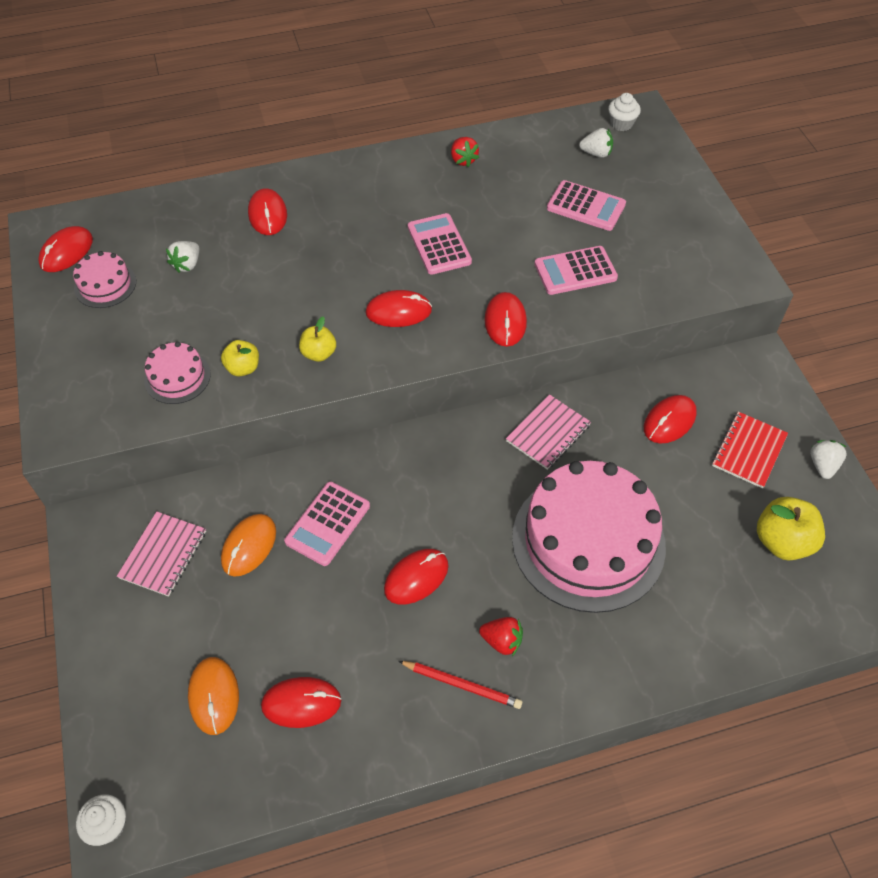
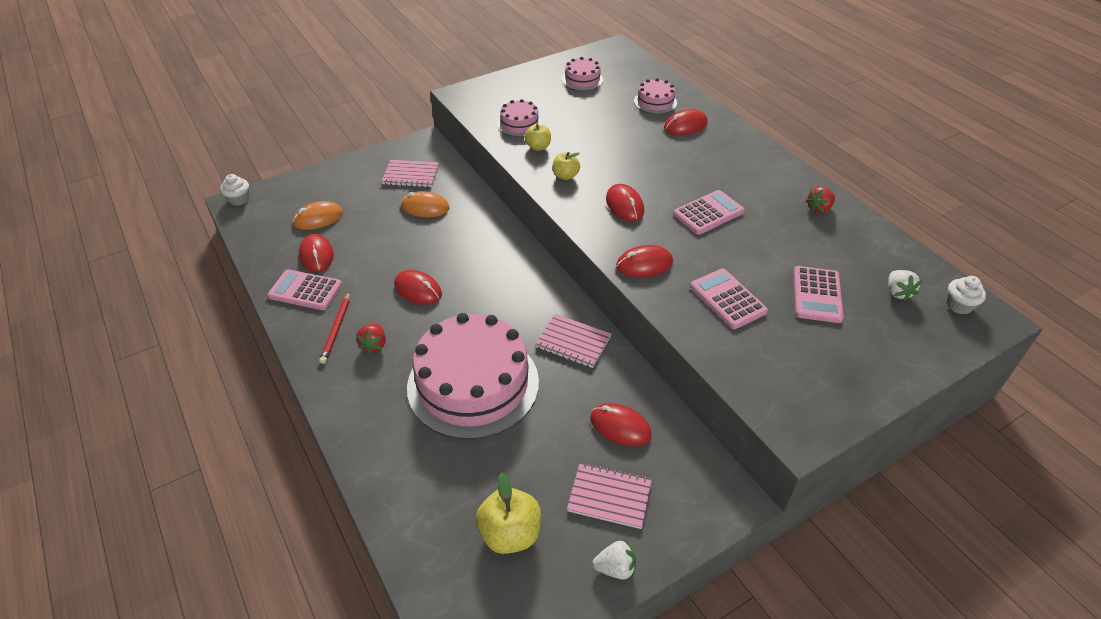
camera: 75 degrees right, 10 degrees down
(66, 252) = (602, 60): red mouse -> none
(187, 264) = (617, 104): white strawberry -> none
(202, 227) = (655, 102): none -> pink cake
(328, 524) = (451, 238): pink calculator -> pink calculator (305, 290)
(748, 451) = (609, 496): red notebook -> pink notebook

